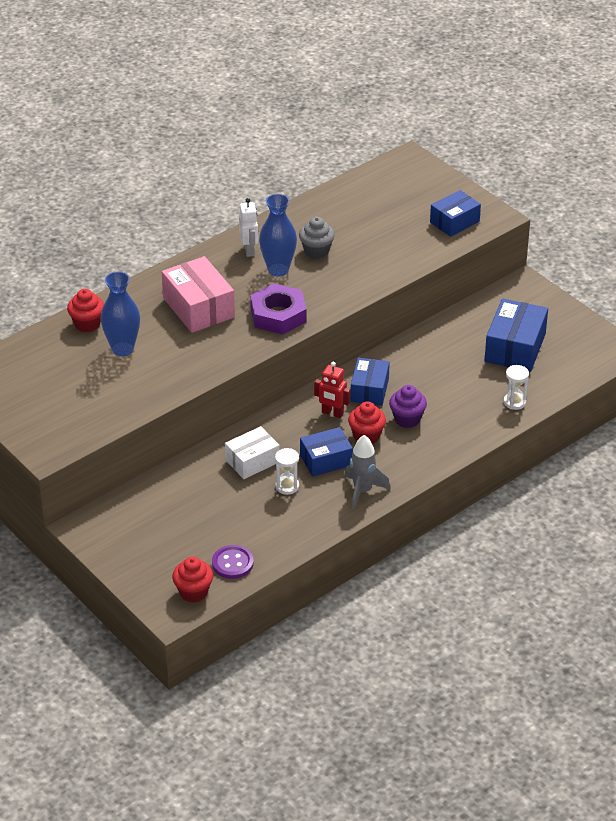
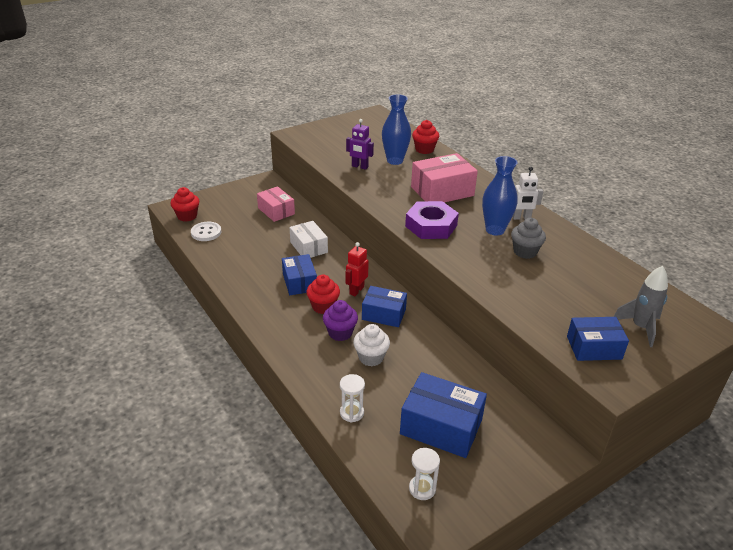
camera: 95 degrees right, 5 degrees down
(143, 379) = (359, 167): none -> purple robot
(169, 503) = (276, 211): none -> pink box
(232, 563) = (206, 232): purple button -> white button
(287, 486) = (275, 261): white hourglass -> white hourglass (422, 489)
(362, 491) = (257, 298): grey rocket -> grey rocket (640, 327)
(439, 395) = (371, 357): none -> white cupcake
(454, 222) = (594, 347): blue box -> blue box turned 60 degrees counterclockwise

